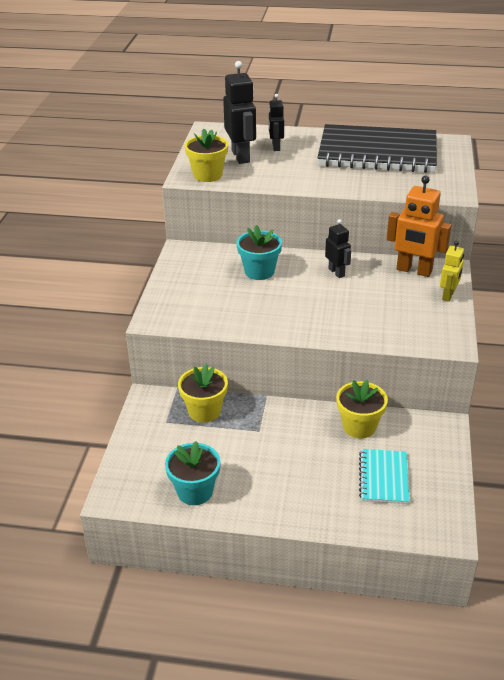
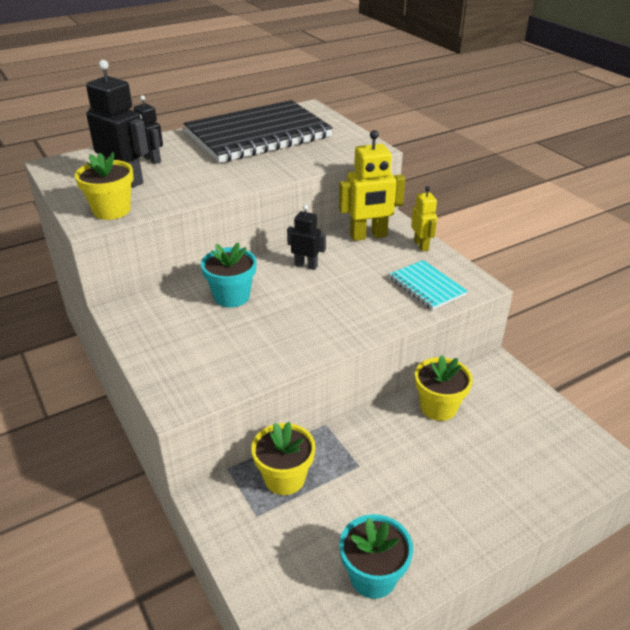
camera: 40 degrees left, 0 degrees up
(383, 478) = (511, 444): turquoise notebook -> turquoise notebook (426, 286)
(414, 270) = (368, 236): orange robot -> yellow robot

